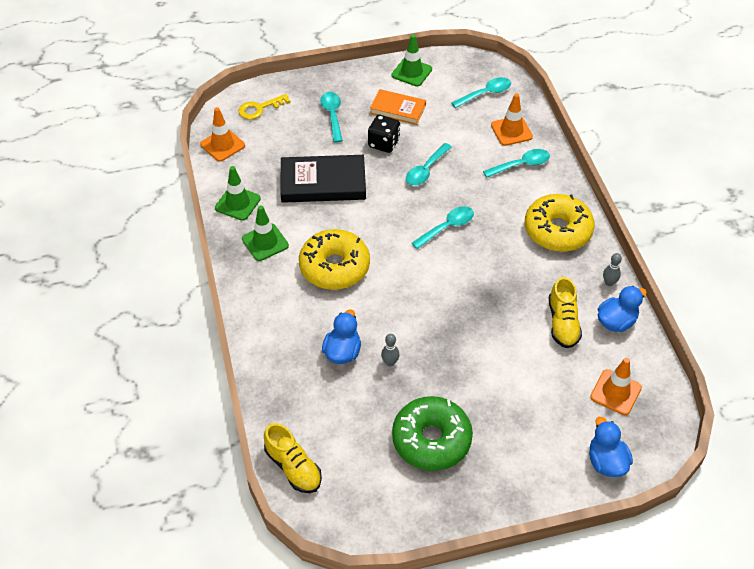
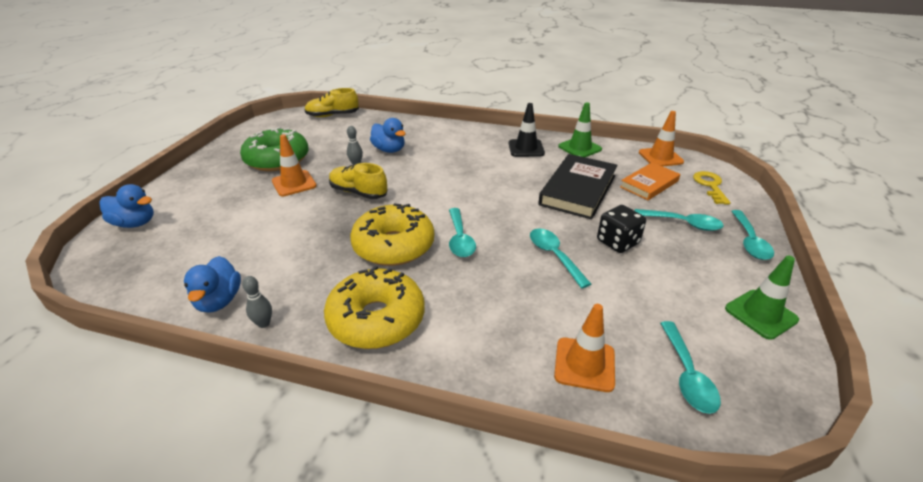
camera: 120 degrees right, 15 degrees down
(265, 242) = (526, 148): green traffic cone -> black traffic cone
(334, 267) = (471, 168): yellow donut -> yellow donut (393, 246)
(398, 109) = (677, 273): orange book -> orange book (649, 184)
(521, 165) = (509, 341): turquoise spoon -> turquoise spoon (750, 241)
(562, 323) = (269, 262): yellow shoe -> yellow shoe (358, 192)
(615, 392) = (166, 259): orange traffic cone -> orange traffic cone (294, 183)

